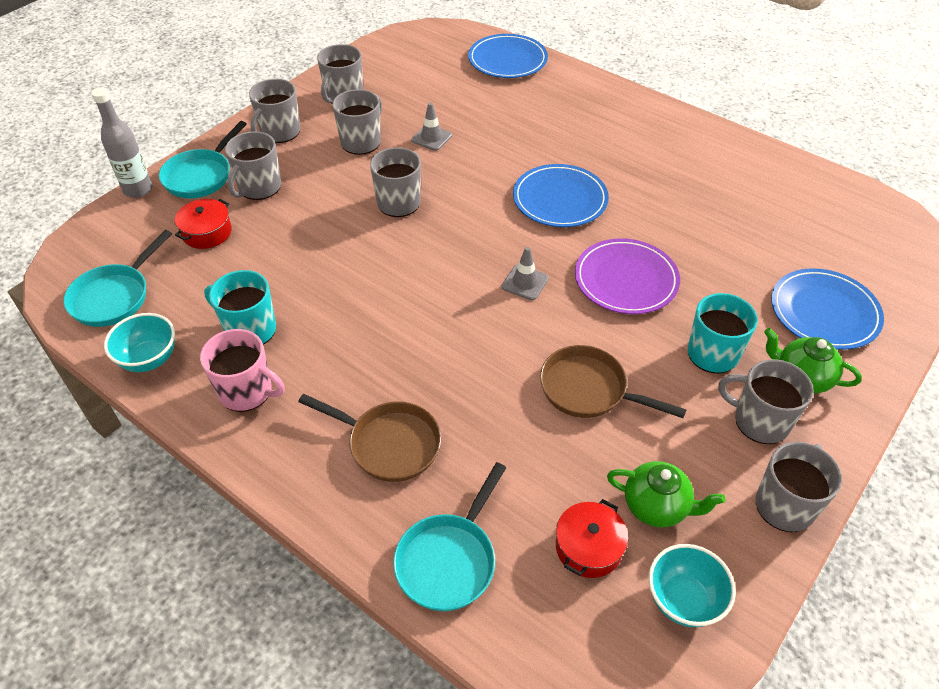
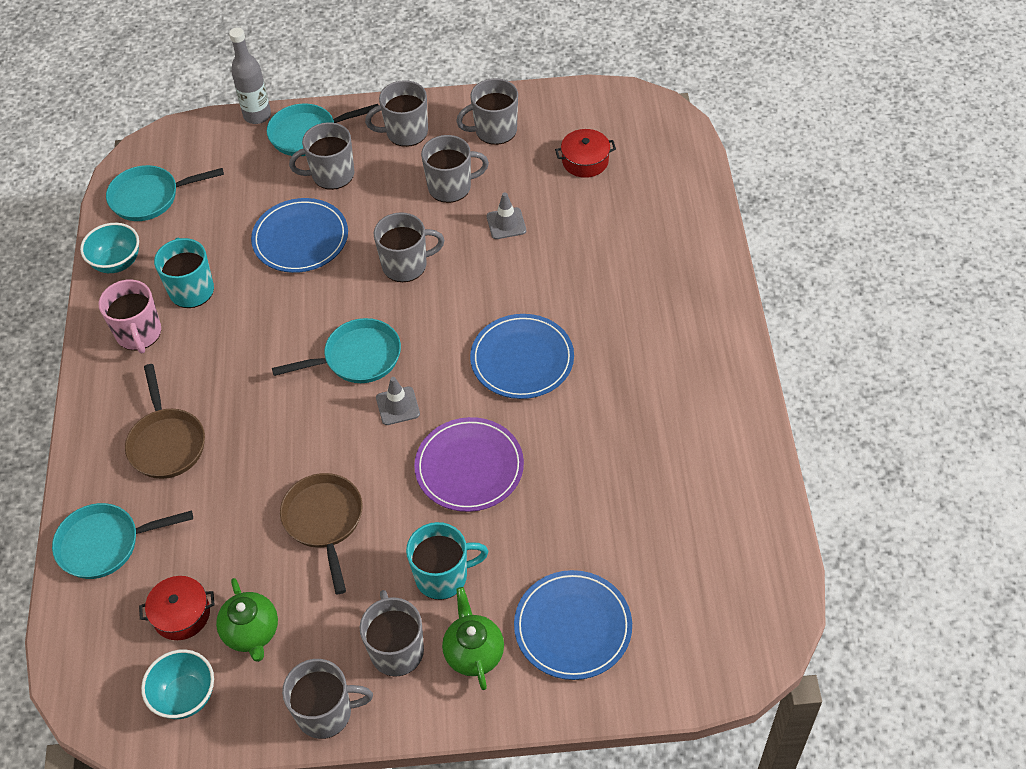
camera: 50 degrees right, 5 degrees up
(207, 232) = (256, 188): red pot -> red pot (585, 161)
(451, 277) = (357, 358): none -> turquoise pan
(507, 60) = (677, 189): blue plate -> blue plate (300, 238)

